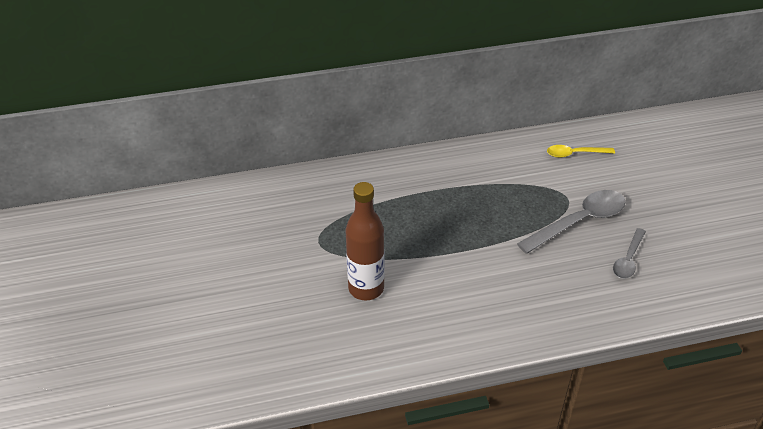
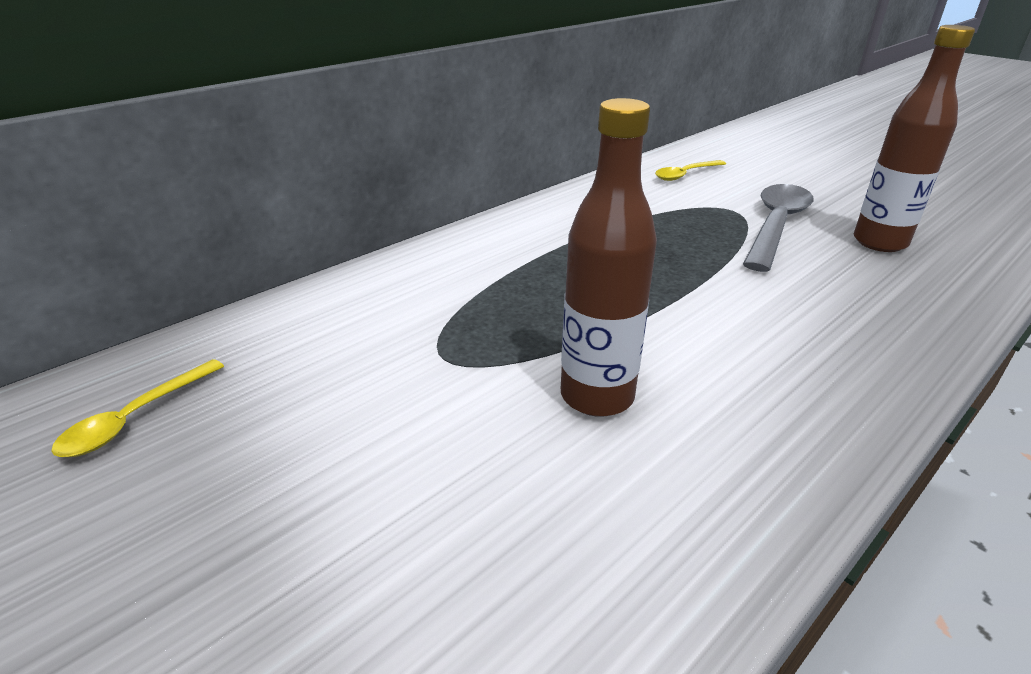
camera: 30 degrees left, 10 degrees down
(186, 223) = (134, 419): none -> yellow spoon
(628, 259) = (879, 242): grey spoon -> brown bottle

